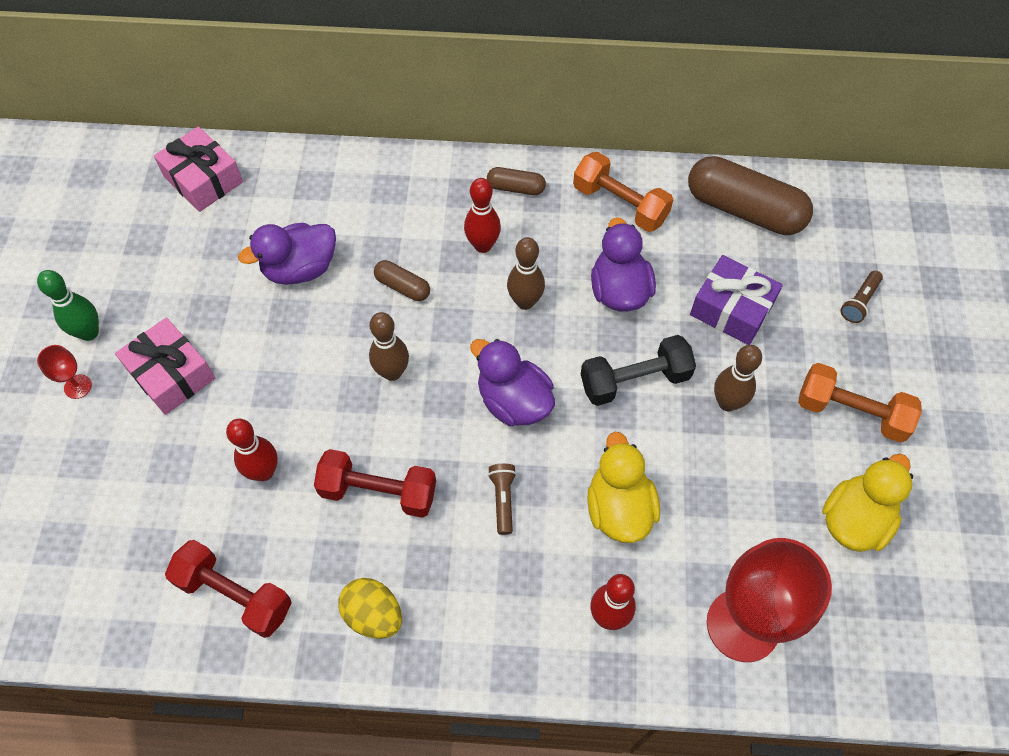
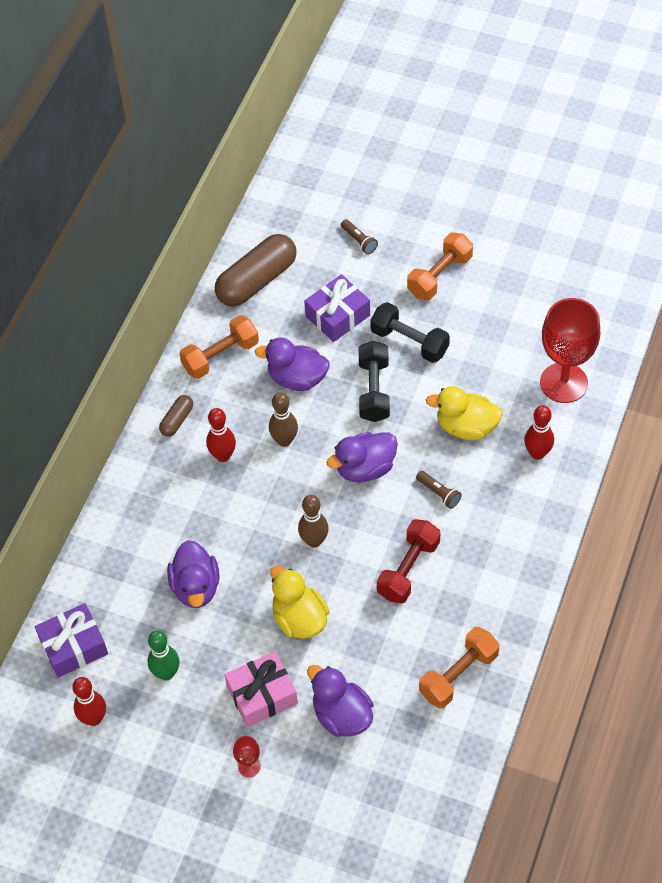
camera: 70 degrees left, 5 degrees down
(89, 332) = (200, 753): green bowling pin -> green bowling pin (166, 673)
(156, 468) = (342, 715): none -> purple duck
(203, 179) = (73, 646): pink gift -> purple gift
(235, 594) = (458, 675): red dumbbell -> orange dumbbell
(264, 471) = (368, 641): red bowling pin -> red bowling pin (94, 718)
(373, 615) = (498, 590): yellow egg -> none
(402, 286) = (240, 518): brown capsule -> none
(503, 500) = (439, 493): brown flashlight -> brown flashlight turned 150 degrees counterclockwise
(727, 403) = (409, 342): brown bowling pin -> black dumbbell
(854, 520) = (513, 301): yellow duck -> yellow duck (299, 619)

